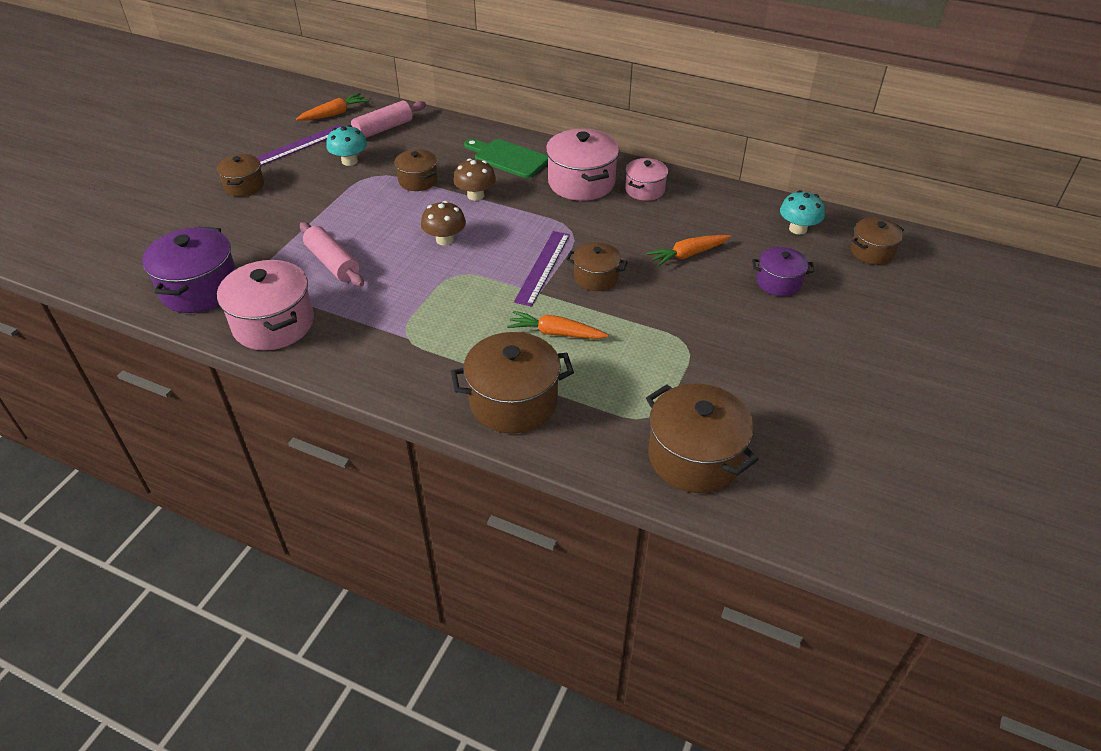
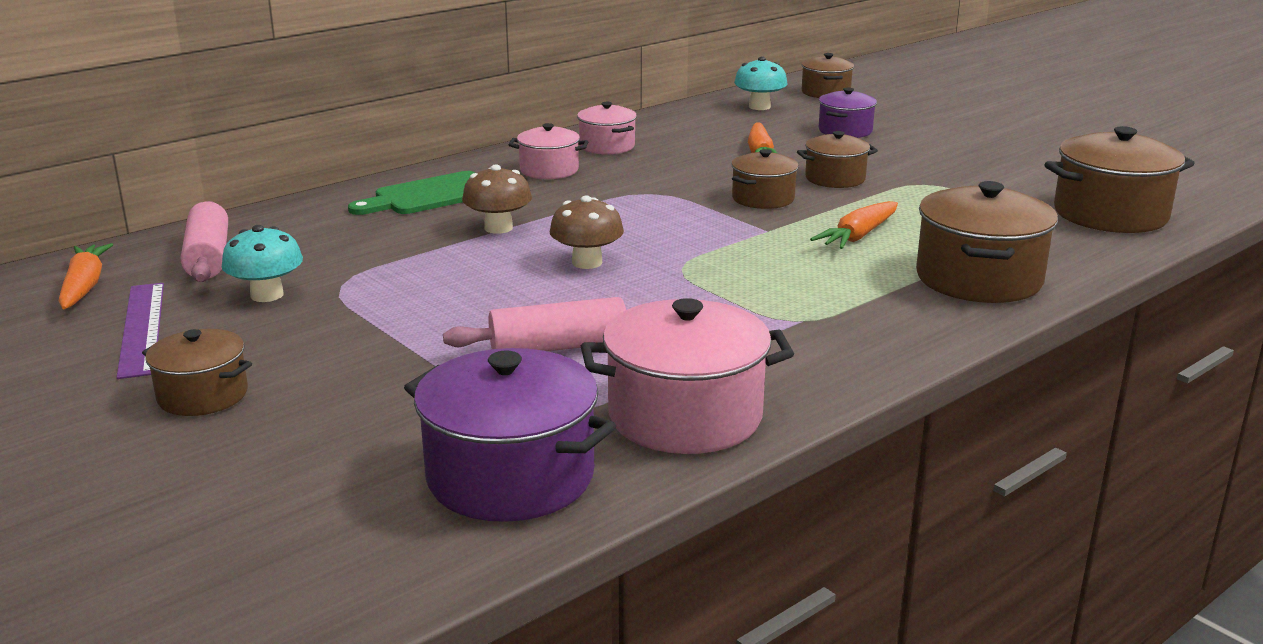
camera: 65 degrees left, 20 degrees down
(418, 181) = (405, 256): brown pot -> brown pot (835, 179)
(543, 267) = (714, 220): purple ruler -> none
(581, 183) = (549, 170): pink pot -> pink pot, size x0.59

